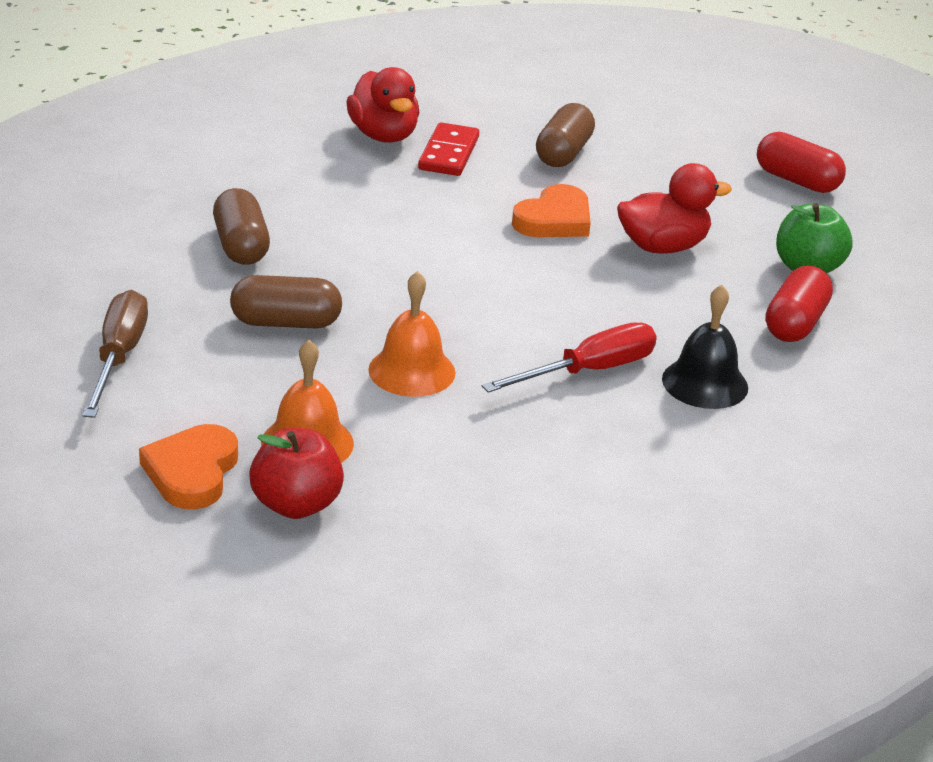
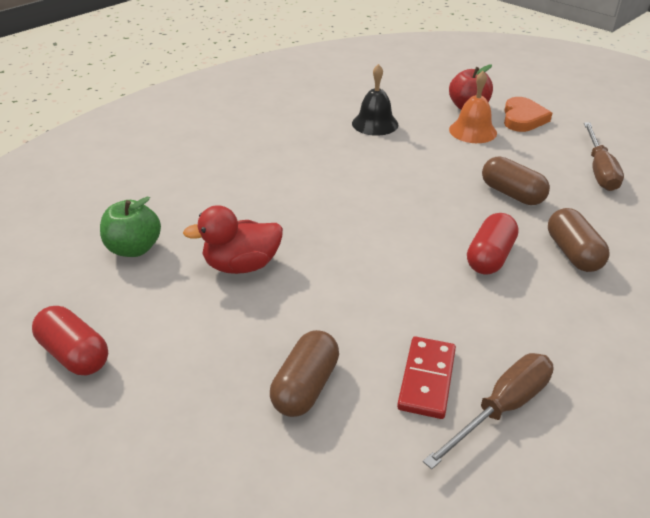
camera: 175 degrees left, 5 degrees up
(286, 322) = (512, 194): brown capsule -> brown capsule turned 45 degrees clockwise
(383, 135) = (501, 408): red duck -> brown screwdriver
(412, 371) = (426, 167): orange bell -> none
(554, 220) = (326, 291): orange heart -> none
(588, 371) = (320, 169): red screwdriver -> none
(705, 383) = (252, 164): black bell -> black bell (375, 123)
(795, 323) = (173, 203): red capsule -> red capsule (490, 257)

